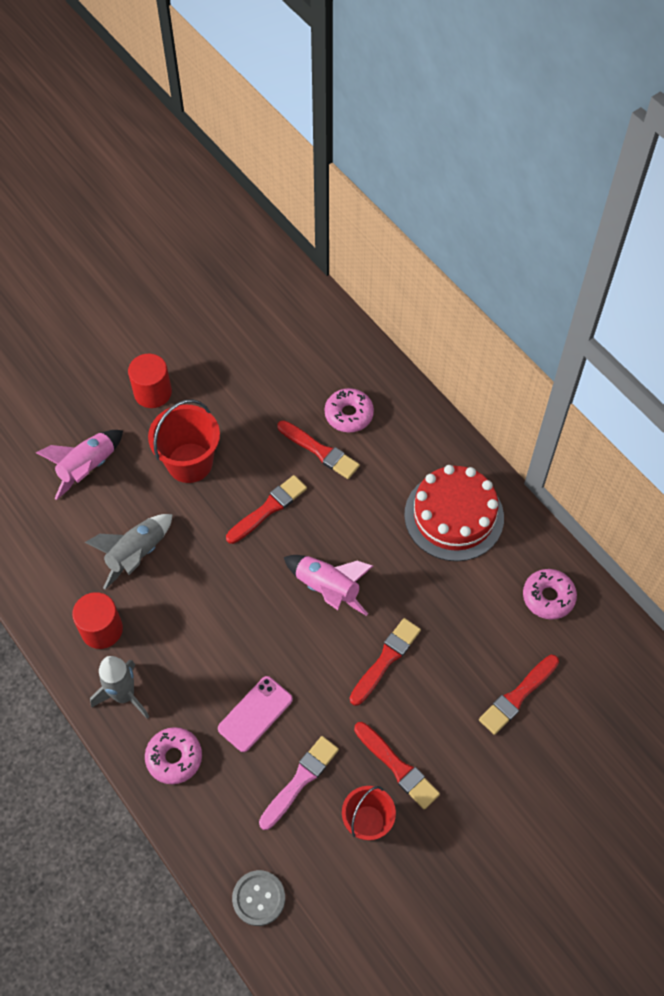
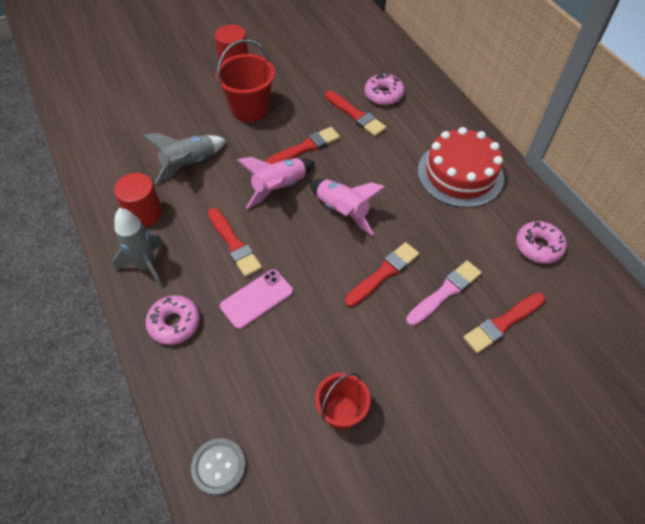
camera: 10 degrees right, 5 degrees down
(87, 468) = (170, 102): pink rocket -> pink rocket (279, 188)
(300, 780) = (284, 362): pink brush -> pink brush (445, 292)
(397, 767) = (379, 367): red brush -> red brush (234, 244)

